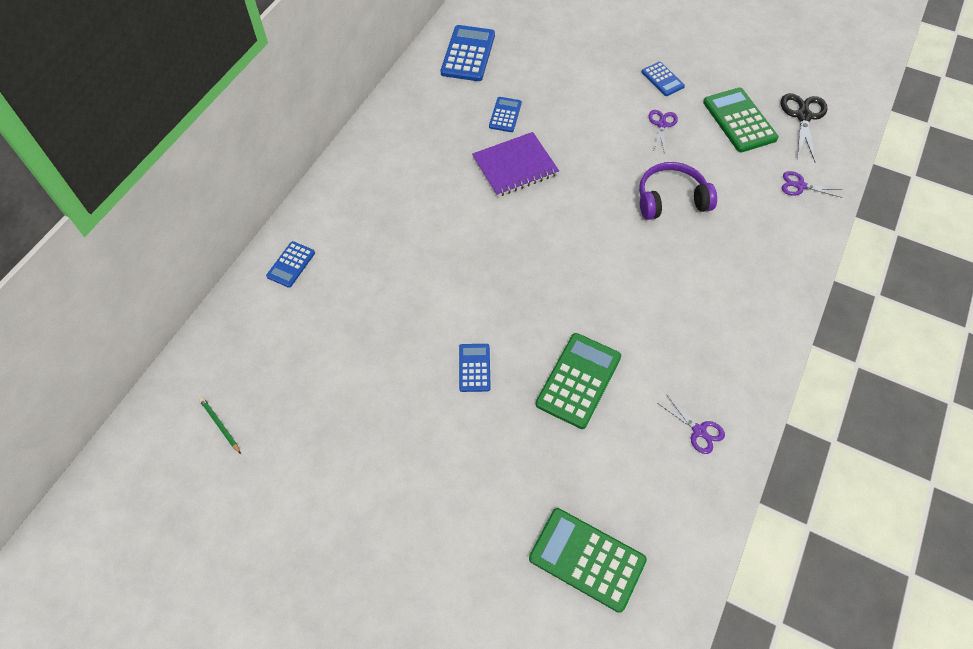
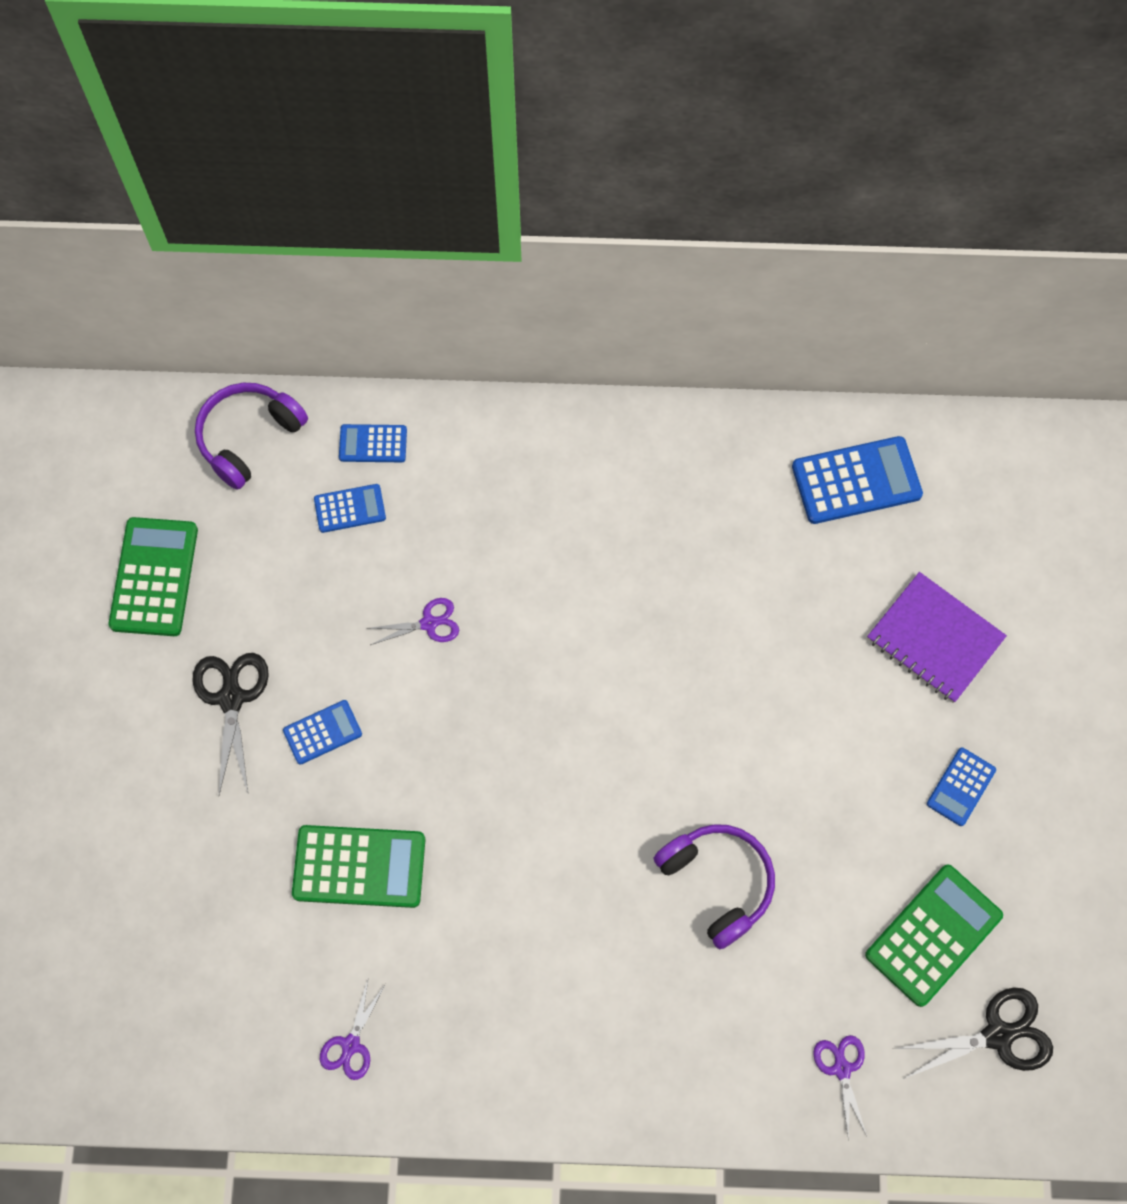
camera: 65 degrees right, 10 degrees up
(220, 425) = (129, 489): green pencil -> none
(235, 334) = (249, 437): none -> purple headphones
(419, 415) = (231, 698): none -> black scissors
(505, 115) = (761, 587): blue calculator -> blue calculator (350, 508)
(515, 166) = (670, 642): purple notebook -> purple notebook (934, 639)
(587, 559) = (130, 966): green calculator -> green calculator (154, 577)
(662, 124) = (861, 819): purple scissors -> purple scissors (429, 623)

